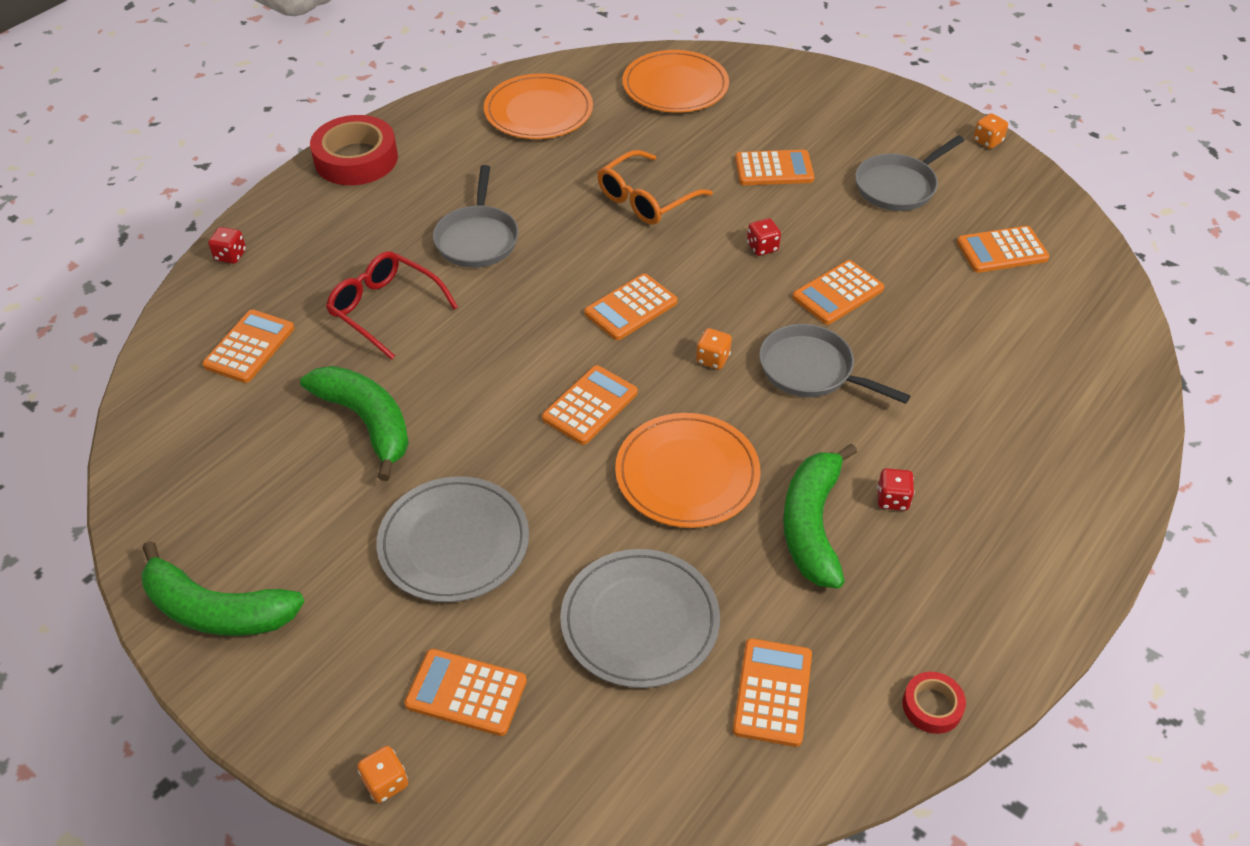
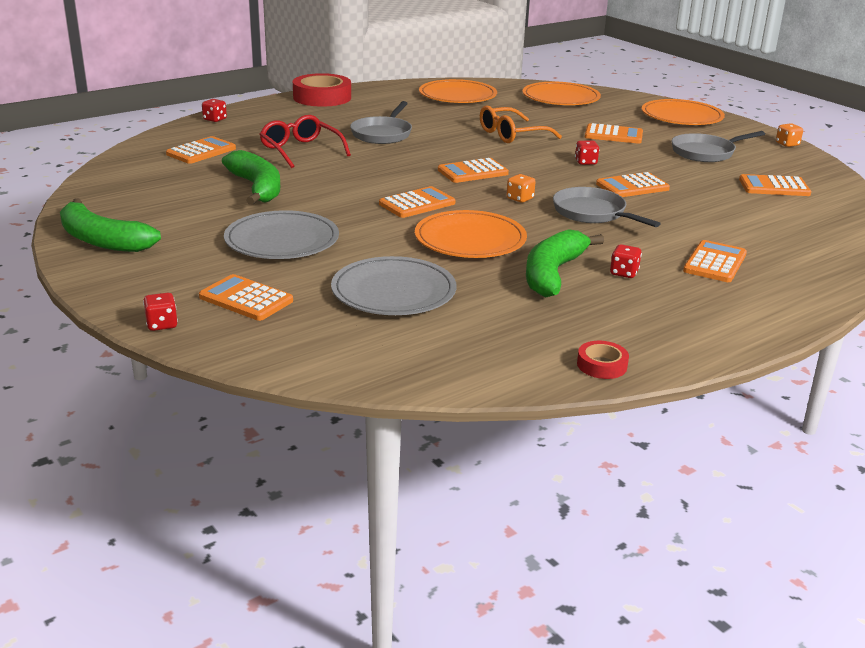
camera: 15 degrees right, 20 degrees down
(386, 782) = (162, 324): orange dice -> red dice
(772, 692) = (475, 337): orange calculator -> orange calculator (715, 262)
(842, 101) = (681, 116): none -> orange plate

